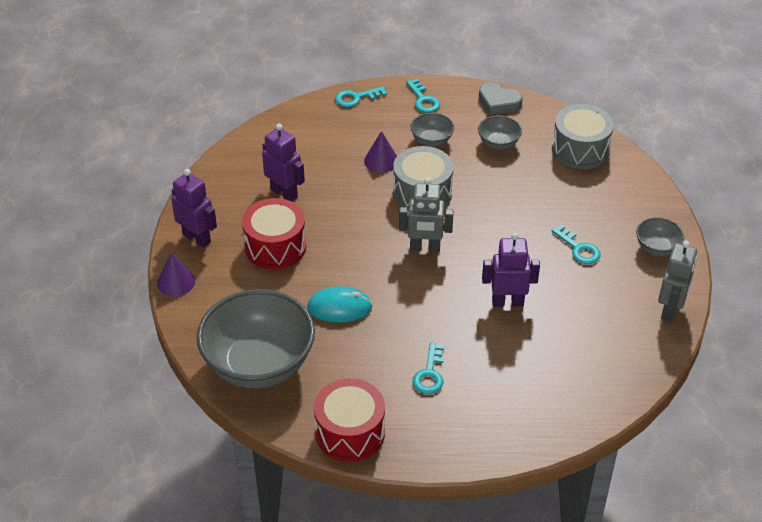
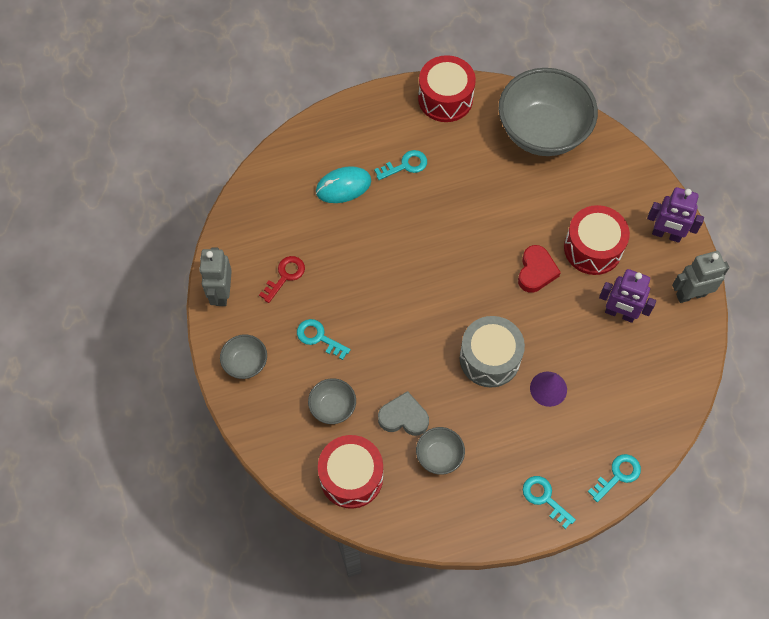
camera: 160 degrees right, 20 degrees up
(176, 282) = (654, 184): purple cone -> none
(339, 307) = (505, 203): turquoise mouse -> turquoise mouse (343, 186)
(342, 243) = (536, 271): none -> red heart
(425, 248) = (460, 291): grey robot -> grey robot (690, 294)
(429, 374) = (405, 165): turquoise key -> turquoise key turned 75 degrees clockwise
(431, 140) = (510, 436): grey bowl -> grey bowl (333, 407)
(498, 102) = (461, 524): grey heart -> grey heart (403, 417)
(507, 302) = (366, 255): purple robot -> none
(580, 149) = (351, 477): grey drum -> red drum
(598, 307) = (285, 276): none -> red key

